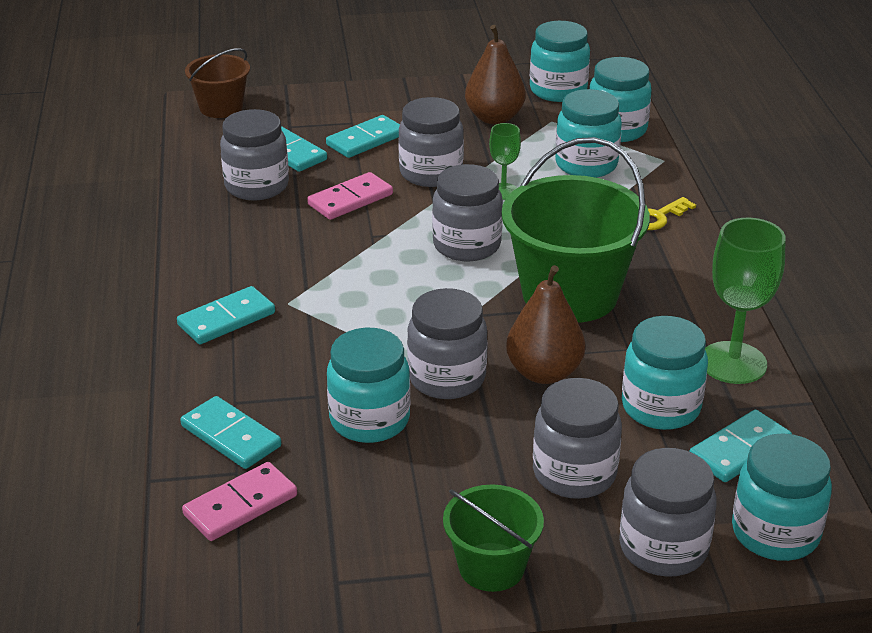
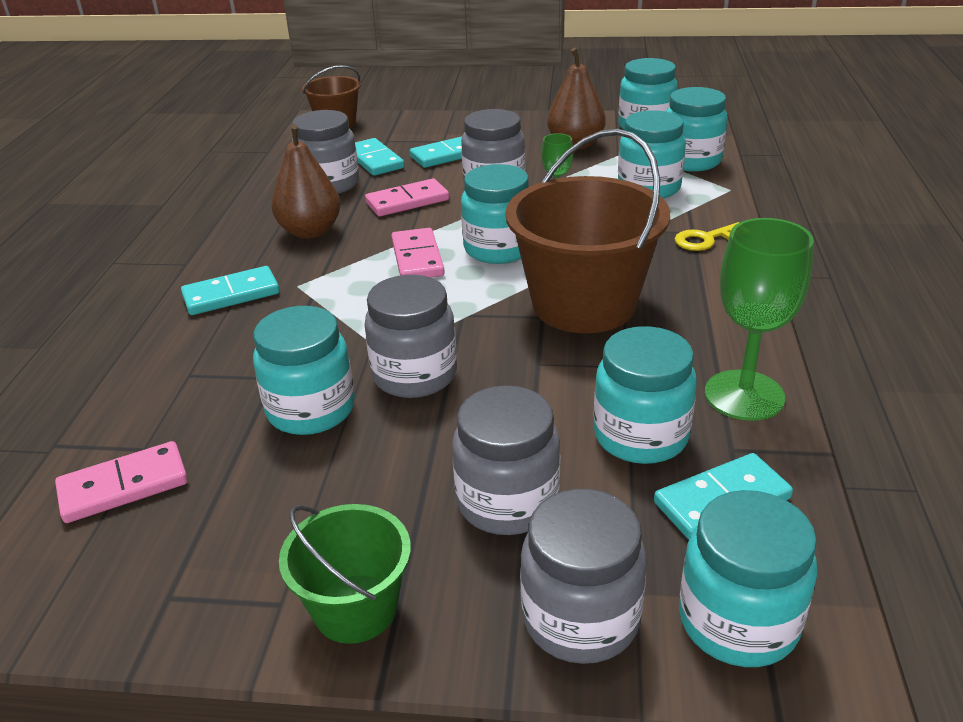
camera: 15 degrees right, 0 degrees up
(231, 436) = (162, 409): turquoise domino -> none
(392, 262) = (417, 258): none -> pink domino
(466, 245) = (498, 249): grey jar -> turquoise jar
(544, 373) = (522, 381): brown pear -> brown pear (310, 231)
(569, 294) = (583, 304): green bucket -> brown bucket

